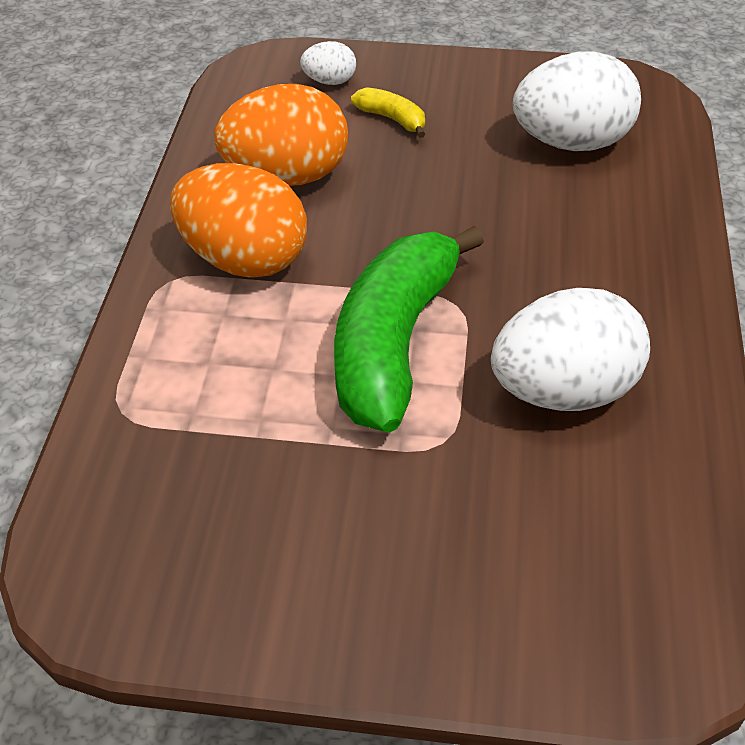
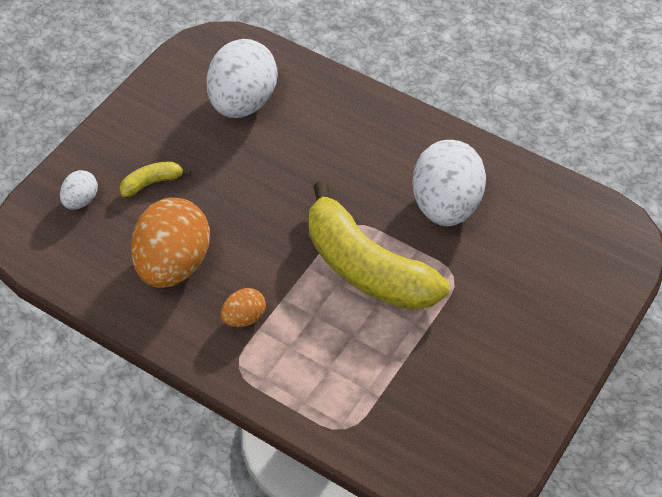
camera: 65 degrees left, 5 degrees up
(244, 259) = (244, 318): orange egg -> orange egg, size x0.47
(393, 343) = (366, 268): green banana -> yellow banana

